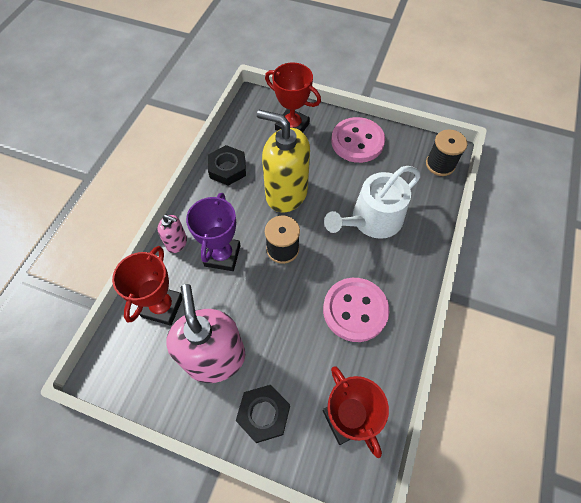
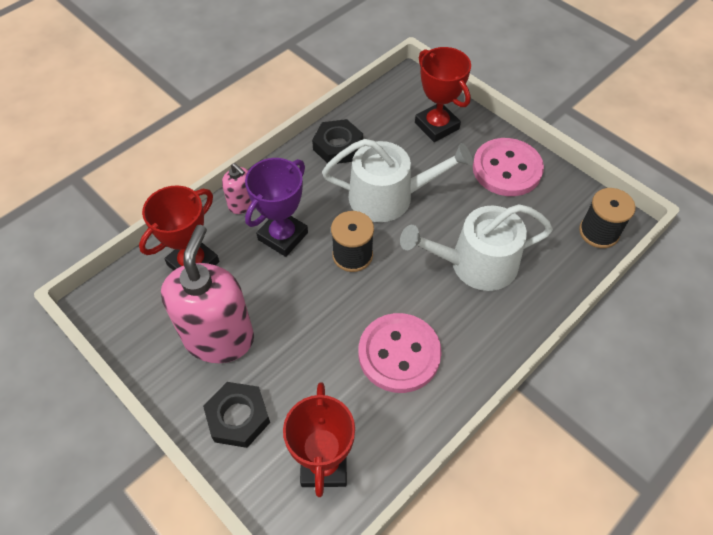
camera: 25 degrees right, 5 degrees down
(286, 193) = (389, 196): yellow soap dispenser -> white watering can

